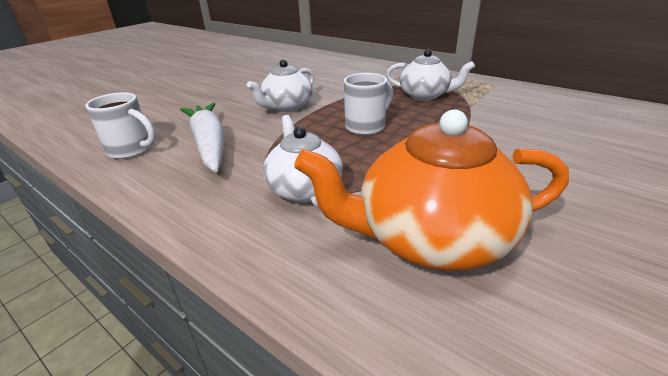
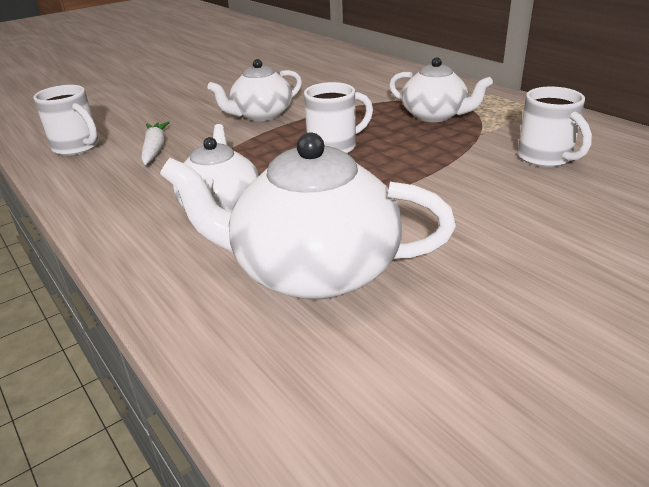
camera: 15 degrees right, 0 degrees up
(209, 144) = (155, 149): white carrot -> white carrot, size x0.58
(431, 238) = (313, 270): orange teapot -> white teapot
(532, 119) = (546, 158): none -> white mug

